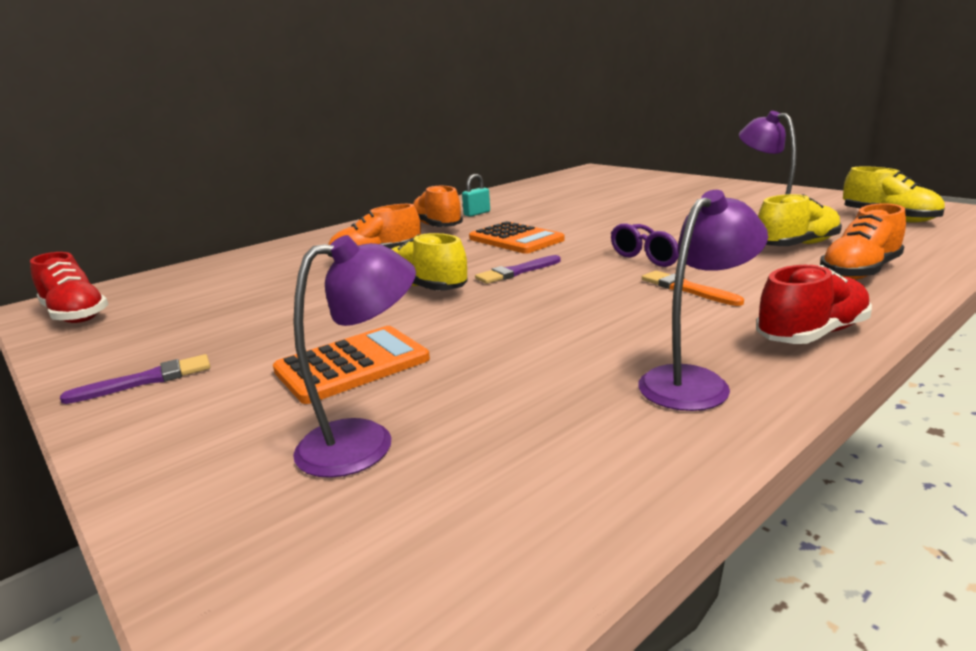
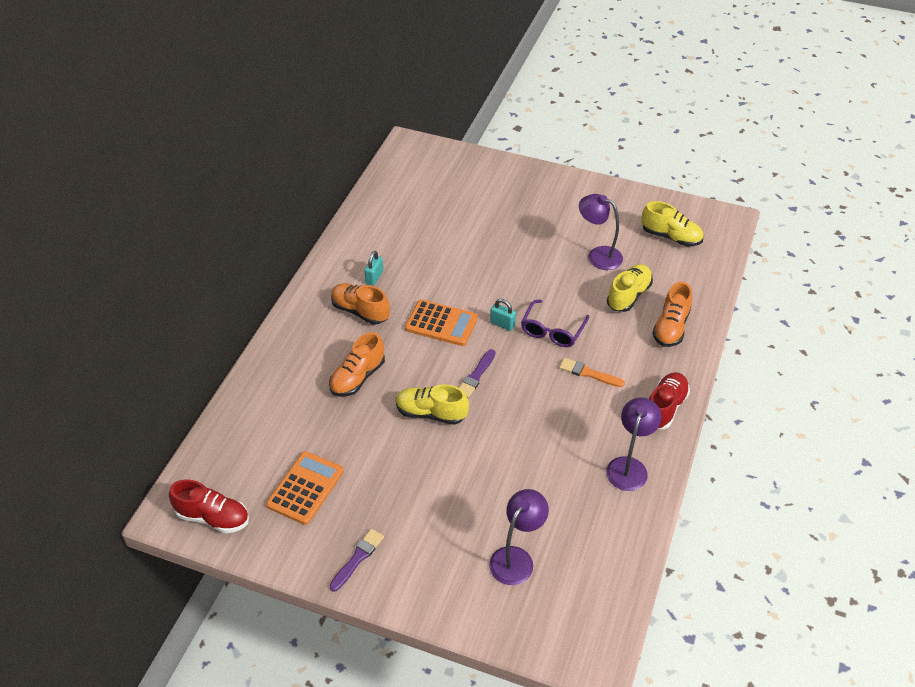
camera: 30 degrees left, 25 degrees up
(352, 365) = (459, 507): orange calculator -> orange calculator (305, 488)
(591, 246) = (502, 324): none -> turquoise padlock

